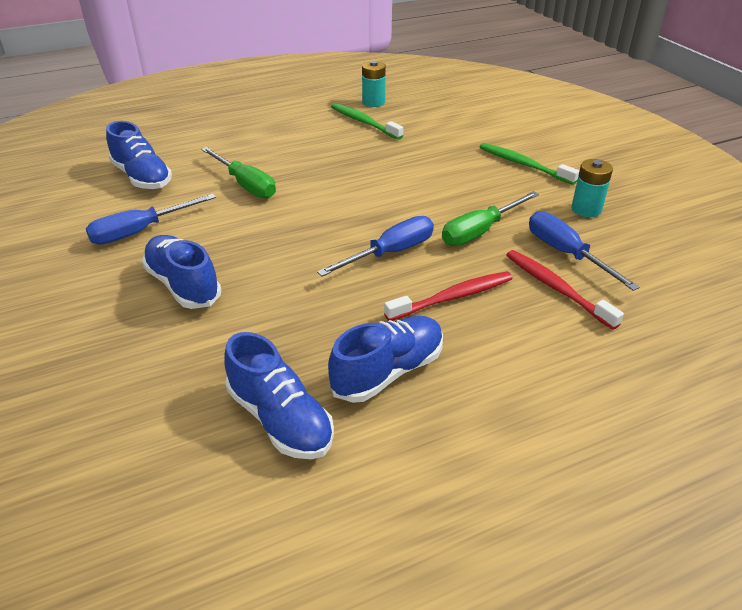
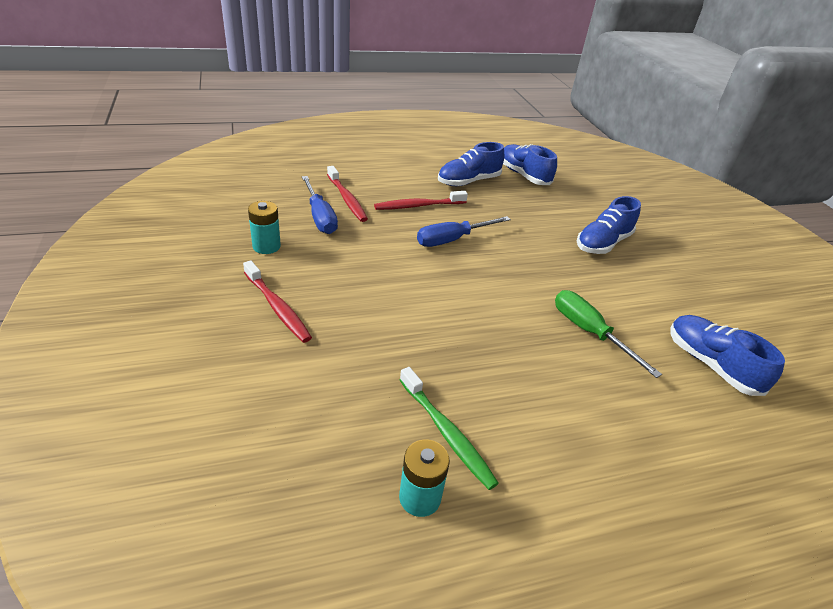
camera: 175 degrees left, 0 degrees up
(140, 231) = (664, 293): blue screwdriver -> none
(183, 285) = (603, 243): blue shoe -> blue shoe turned 75 degrees clockwise
(480, 231) = (374, 244): green screwdriver -> none
(523, 165) = (277, 307): green toothbrush -> red toothbrush

